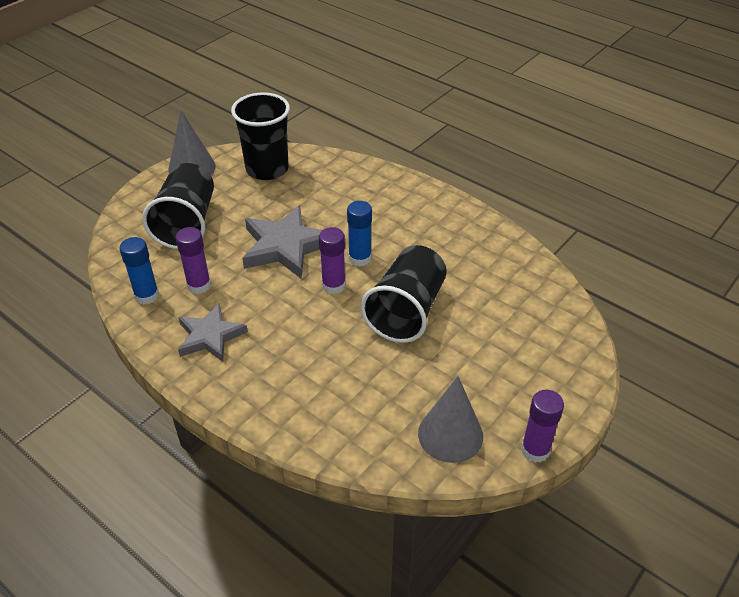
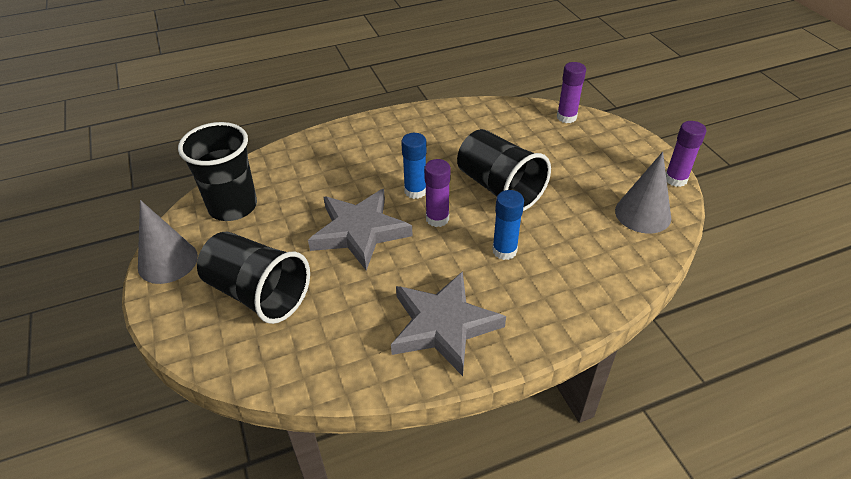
camera: 60 degrees left, 0 degrees up
(147, 295) = (345, 361): blue glue stick -> blue glue stick (504, 250)
(199, 285) = (363, 312): purple glue stick -> purple glue stick (566, 117)
(210, 336) = (443, 325): grey star -> grey star, size x1.50

